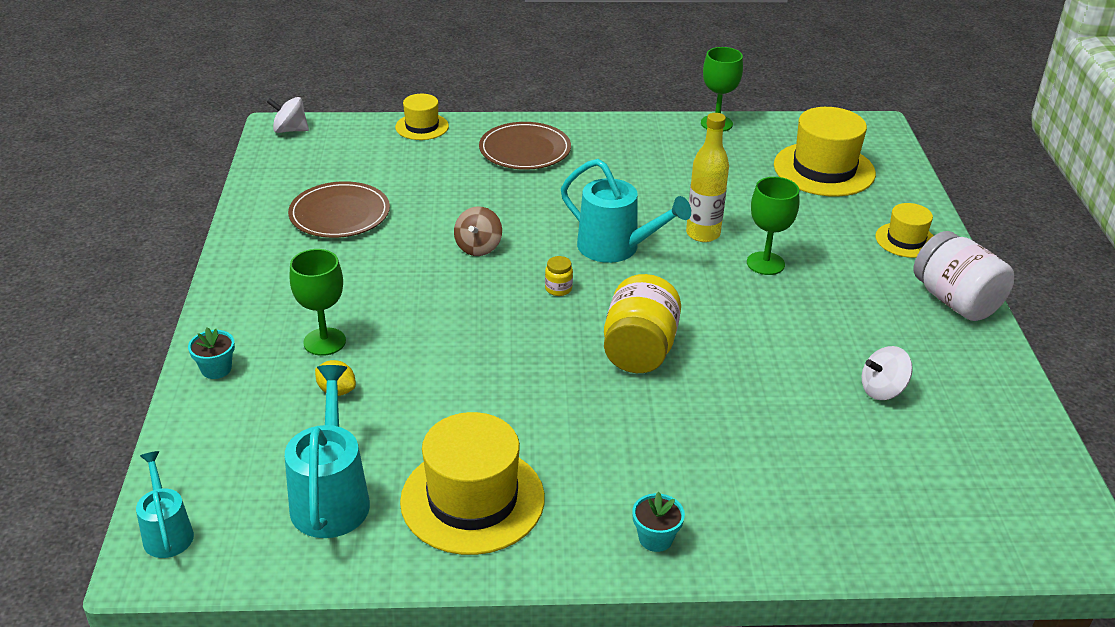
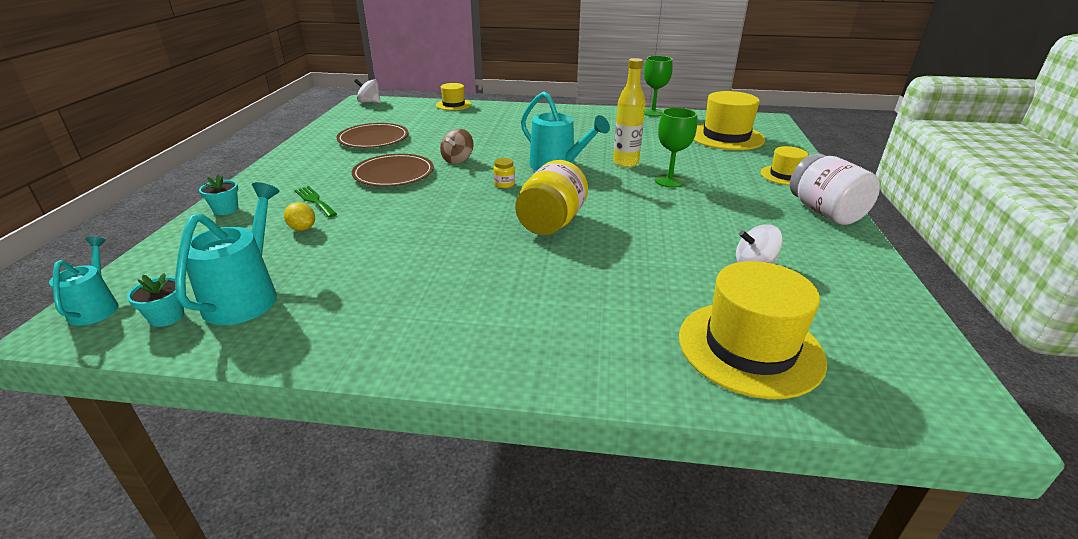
camera: 10 degrees right, 5 degrees down
(324, 342) = (315, 200): green goblet -> green fork
(472, 499) = (361, 309): yellow hat -> yellow hat (750, 348)
(525, 150) = (515, 117): brown plate -> brown plate (393, 174)
(655, 538) = (511, 356): turquoise flower pot -> turquoise flower pot (167, 317)

